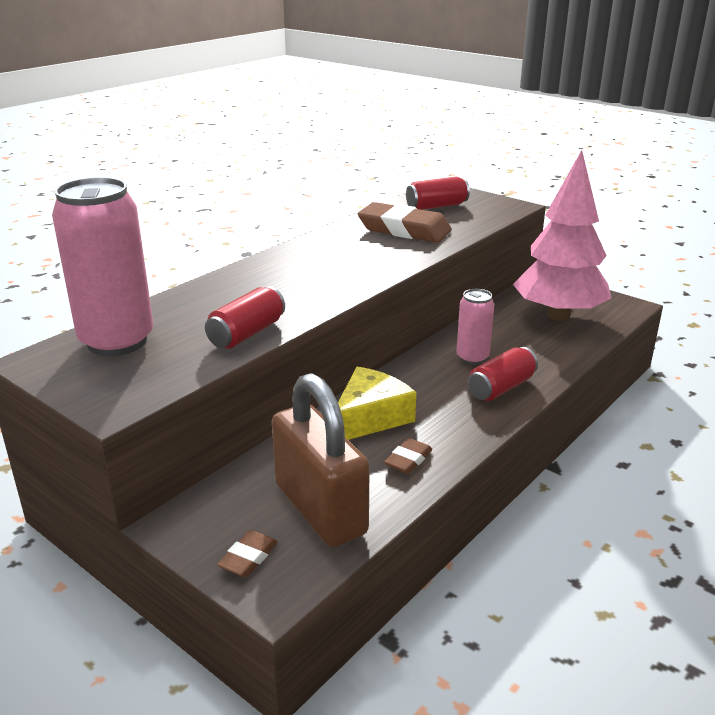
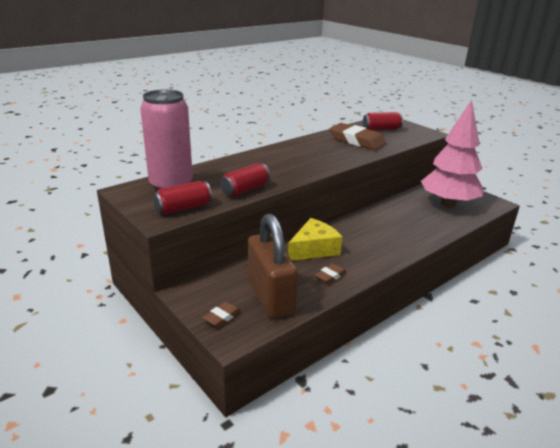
camera: 10 degrees right, 0 degrees up
(472, 358) = (386, 222): pink can -> none
(501, 388) = (399, 242): red can -> red can (183, 208)

